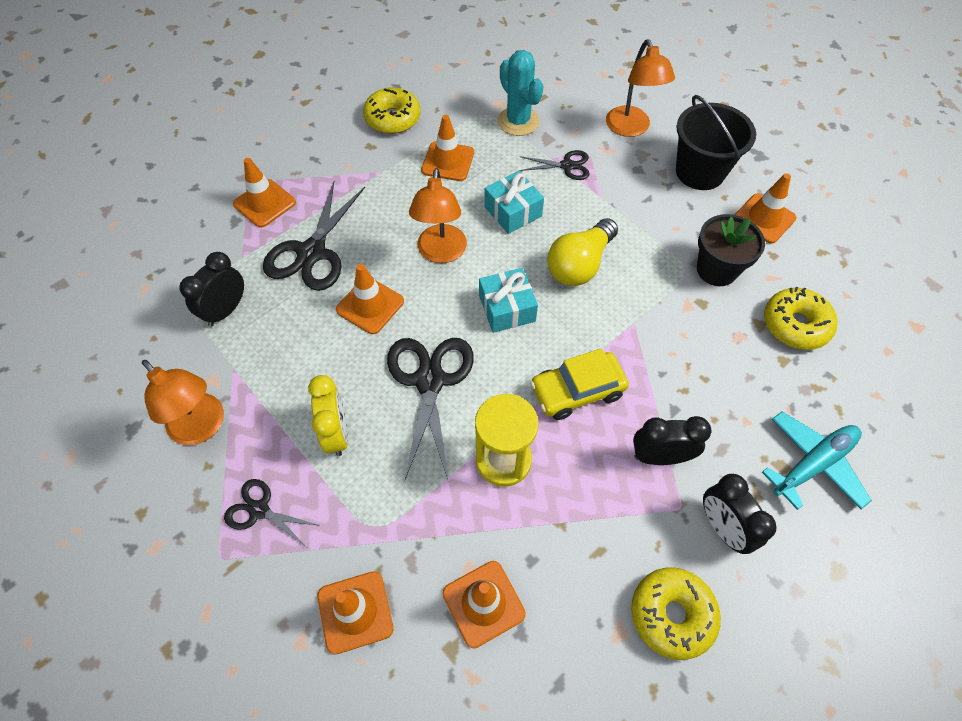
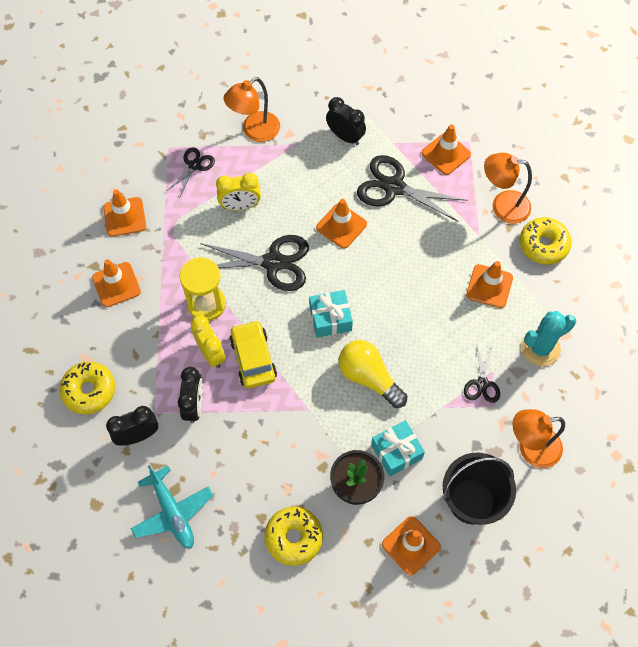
camera: 95 degrees right, 5 degrees up
(441, 253) = (388, 275): orange lamp -> orange lamp (502, 206)
(513, 211) = (429, 332): turquoise gift -> turquoise gift (396, 452)
(578, 445) = (211, 353): none -> yellow clock

